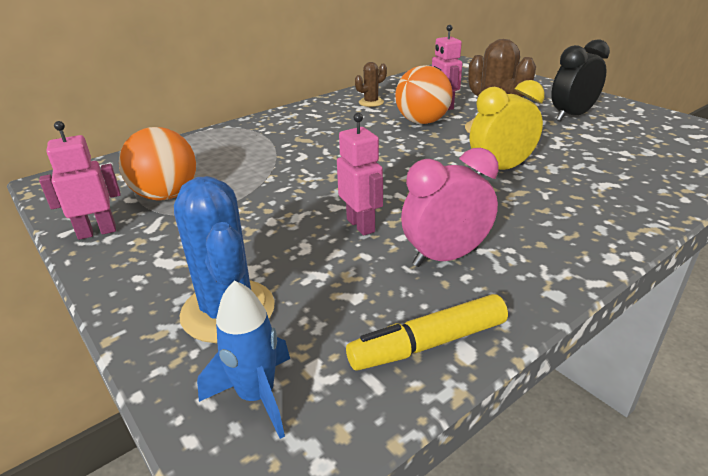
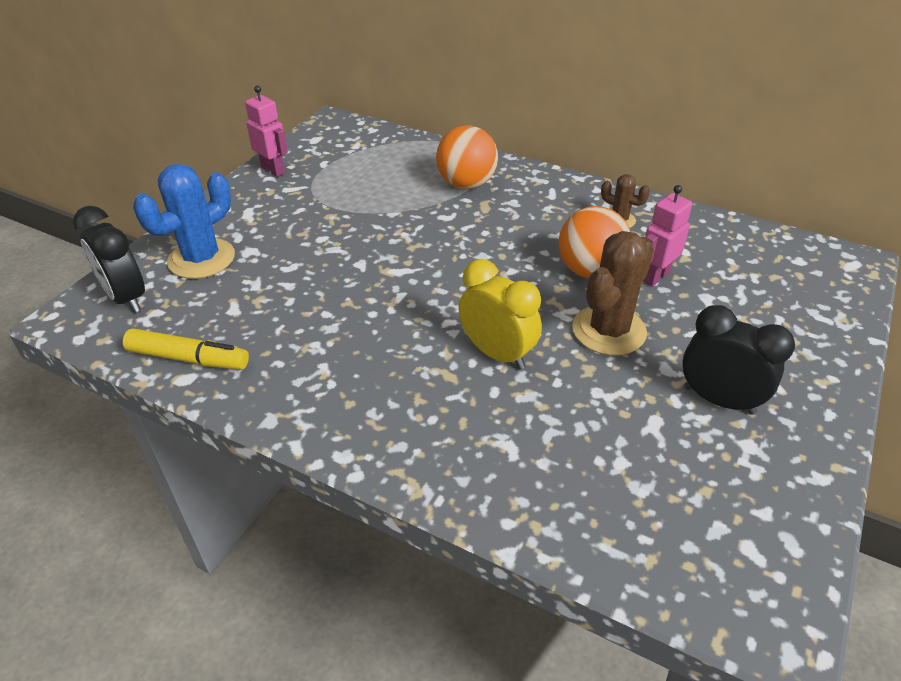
camera: 65 degrees right, 10 degrees up
(166, 195) = (336, 176): orange ball -> orange ball (466, 184)
(257, 396) = (126, 298): blue rocket -> black clock
(361, 225) = (334, 286): pink robot -> none
(428, 344) = (188, 358): yellow marker -> yellow marker turned 150 degrees clockwise
(445, 257) = (303, 345): pink clock -> none

